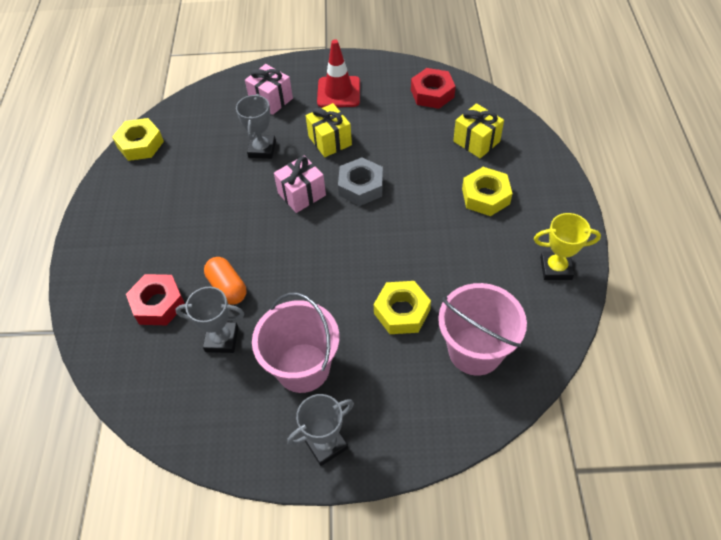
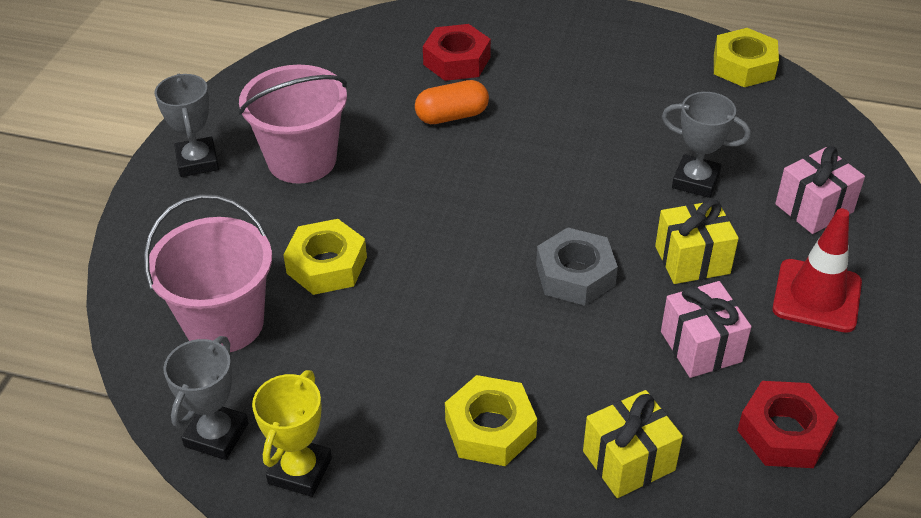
camera: 105 degrees right, 10 degrees down
(222, 339) = (379, 103): grey trophy -> grey trophy (216, 435)
(301, 194) = (585, 207): pink gift -> pink gift (701, 346)

